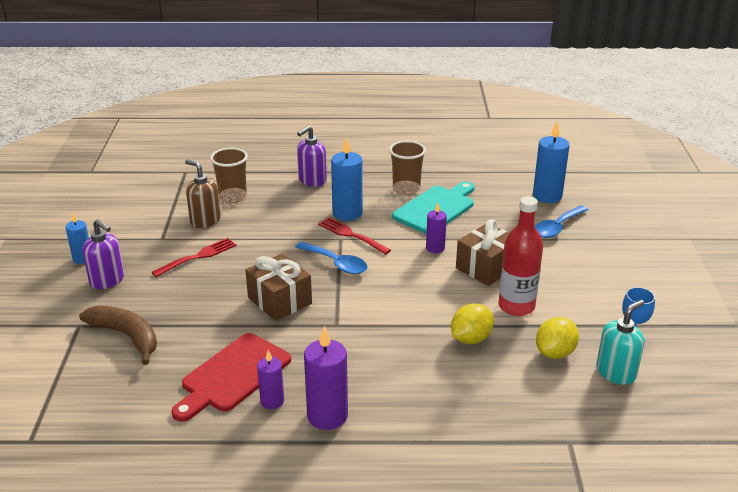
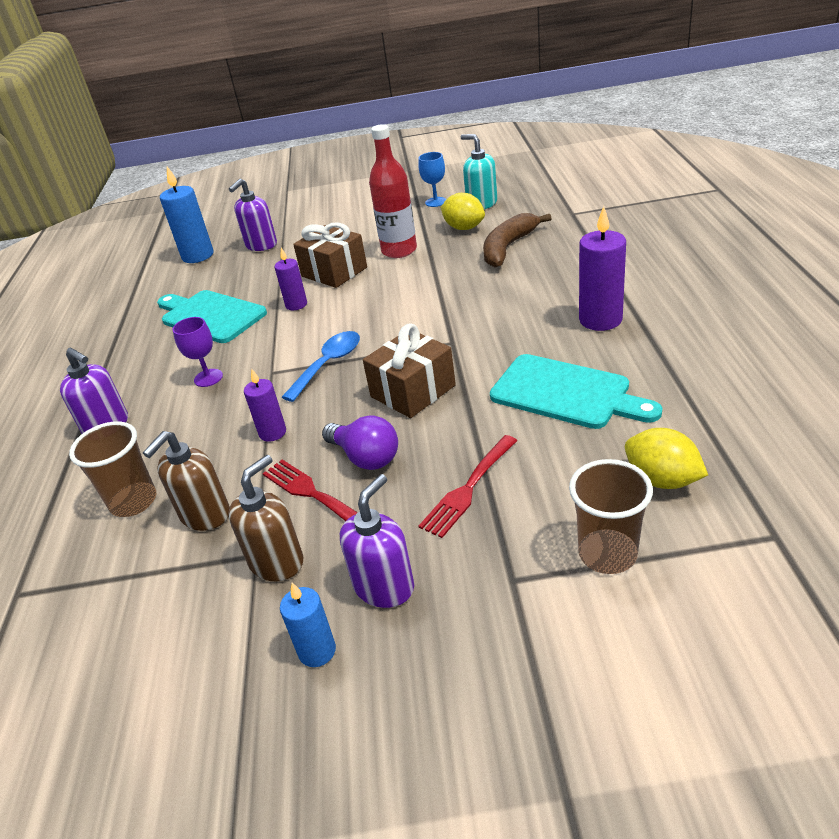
camera: 90 degrees left, 5 degrees up
(127, 336) = (523, 511): brown banana -> brown banana (508, 247)
(151, 245) = (277, 561): none -> brown soap dispenser
(219, 277) = (365, 457): none -> purple light bulb
(233, 375) = (566, 393): red cutting board -> turquoise cutting board
(272, 401) = (595, 356): purple candle -> purple candle (272, 433)
(347, 213) = (208, 378): blue candle -> purple goblet
(351, 235) = (264, 365): red fork -> red fork (468, 488)
(406, 189) = (157, 343): brown cup -> brown cup (607, 554)
(470, 339) = (455, 265): yellow lemon -> yellow lemon (662, 480)
(557, 227) = (261, 245): blue spoon -> purple soap dispenser

